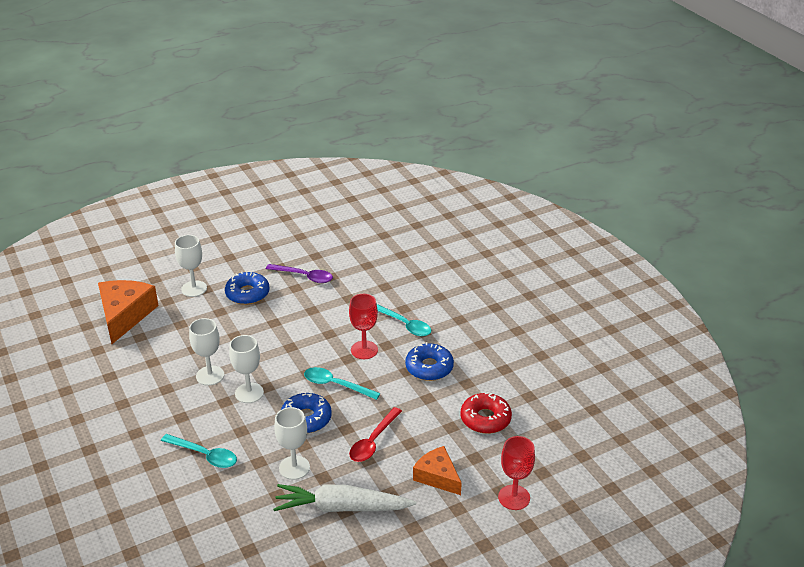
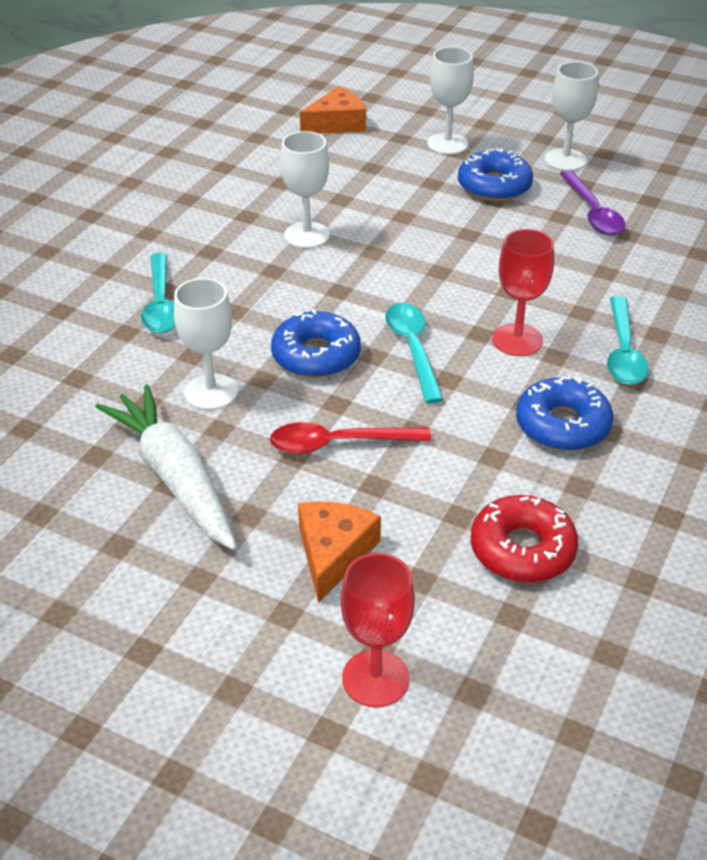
camera: 55 degrees right, 5 degrees up
(125, 315) = (337, 124): orange cheese -> orange cheese, size x0.62
(249, 393) = (310, 282): white goblet -> white goblet (565, 160)

